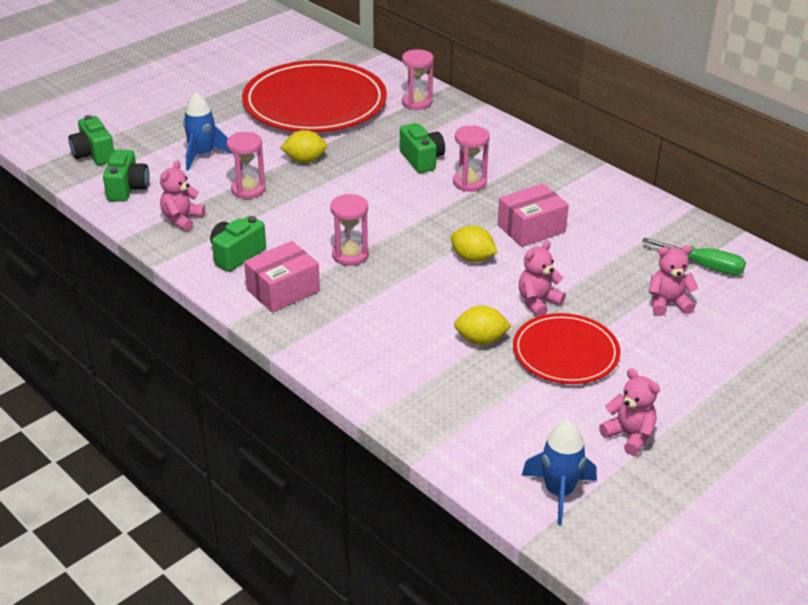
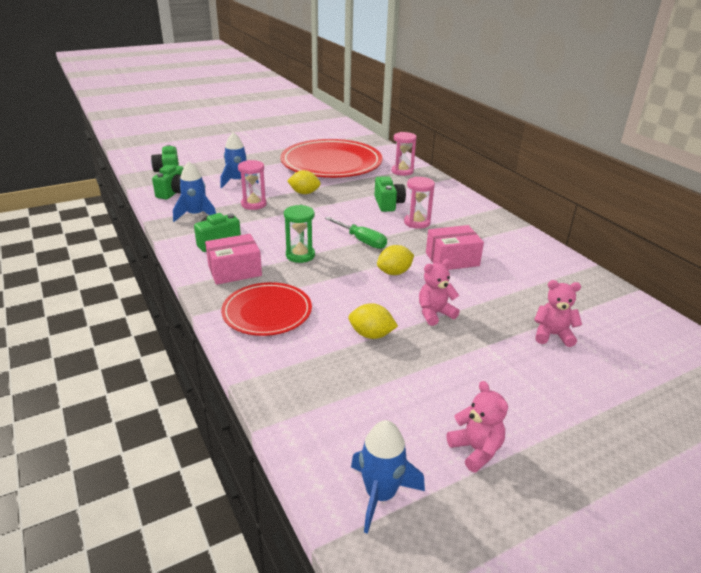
camera: 15 degrees right, 5 degrees down
(182, 219) = (196, 215): pink teddy bear -> blue rocket
(350, 255) = (300, 255): pink hourglass -> green hourglass
(472, 258) = (394, 272): yellow lemon -> yellow lemon turned 75 degrees counterclockwise
(565, 353) = (442, 359): red plate -> red plate (267, 312)
(704, 266) = (595, 310): green screwdriver -> green screwdriver (361, 241)

